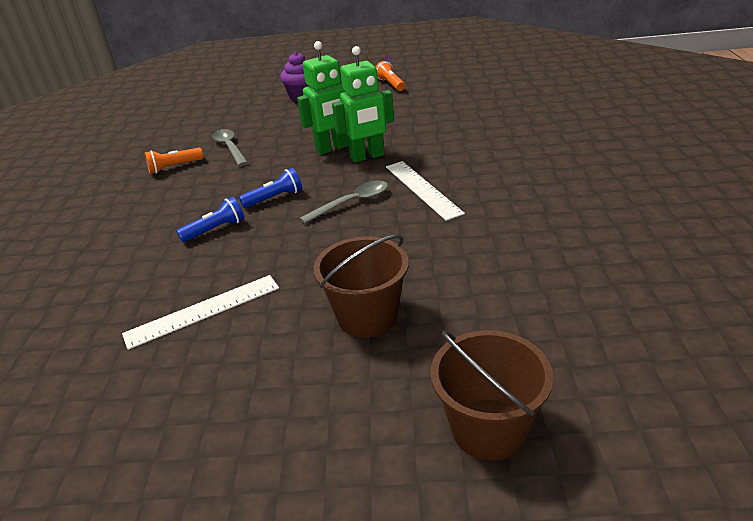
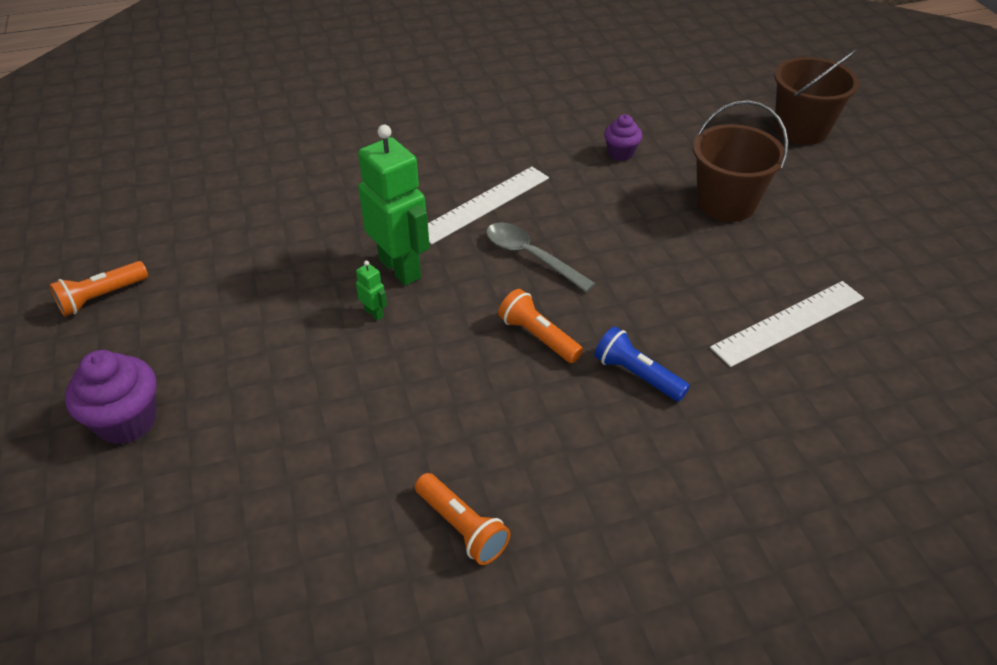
camera: 110 degrees left, 10 degrees up
(203, 311) = (788, 322): white ruler -> white ruler turned 75 degrees counterclockwise
(230, 147) = (373, 463): grey spoon -> none
(275, 198) = (538, 336): blue flashlight -> orange flashlight
(332, 148) = (374, 313): green robot -> green robot, size x0.40
(473, 265) = (620, 153): none -> purple cupcake

